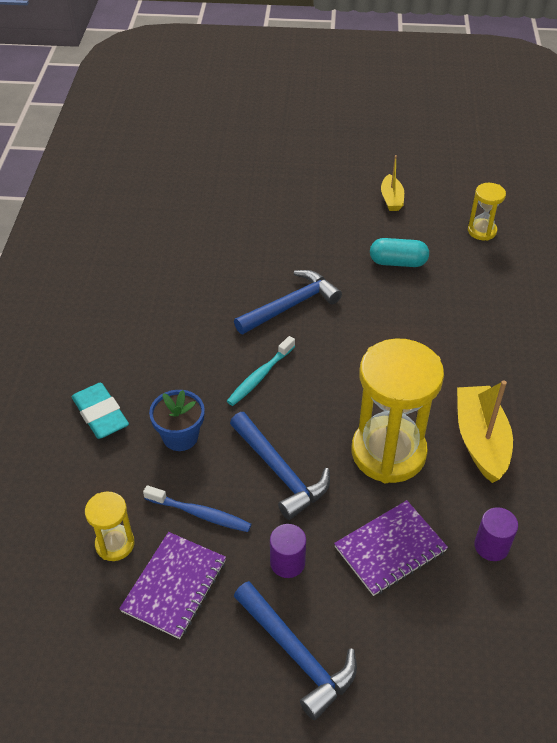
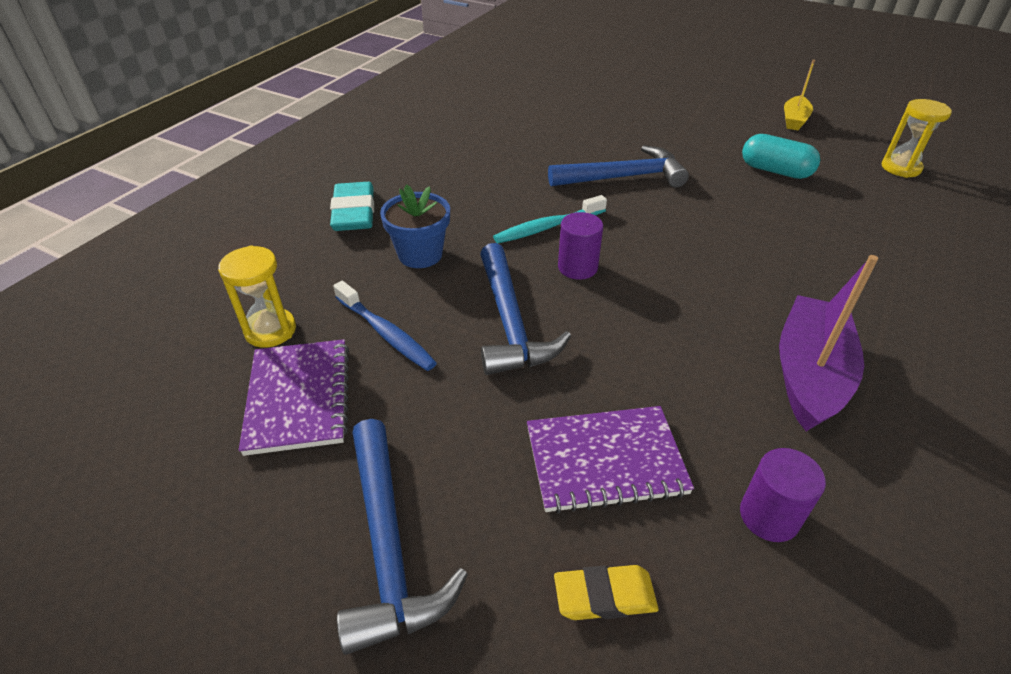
camera: 25 degrees right, 5 degrees down
(175, 586) = (299, 398): purple notebook -> purple notebook turned 60 degrees counterclockwise
(287, 562) = (453, 424): purple cylinder -> purple cylinder (577, 267)
(388, 452) = (665, 346): yellow hourglass -> none
(427, 629) = (604, 596): none -> yellow eraser
(480, 440) = (809, 374): yellow boat -> purple boat

